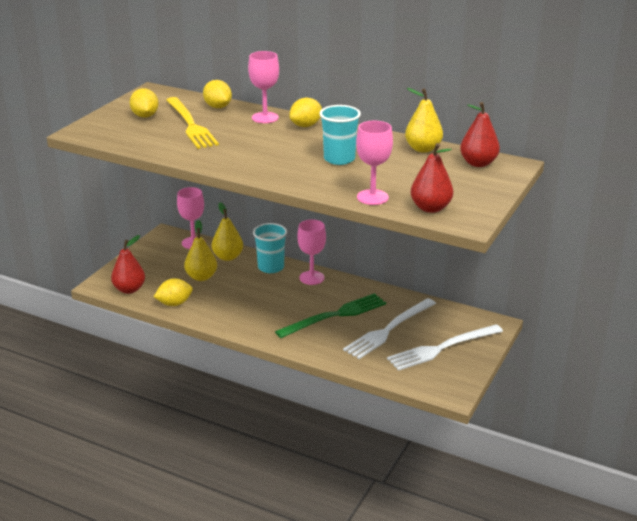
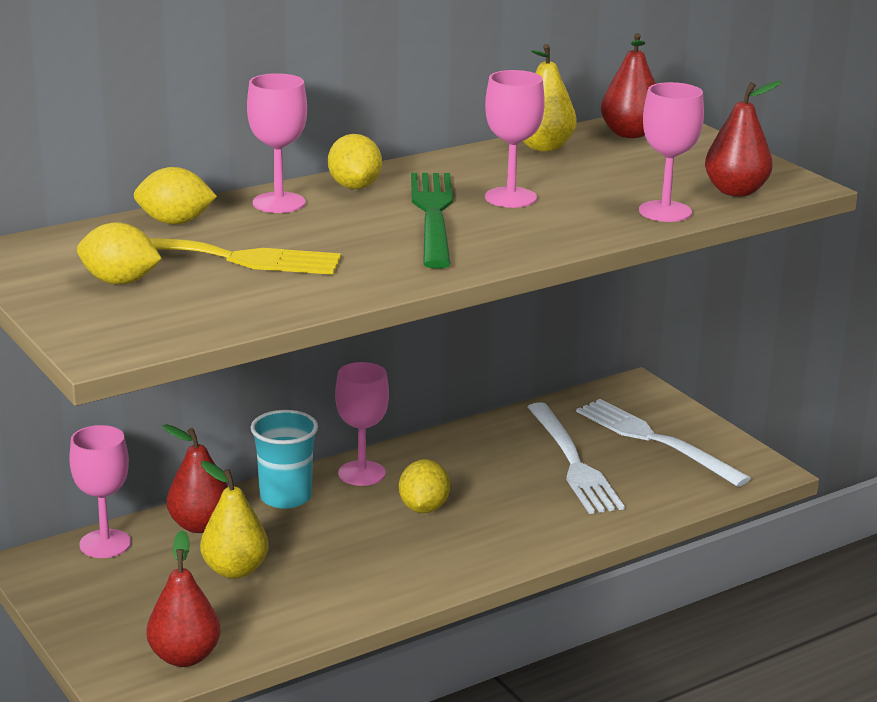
camera: 60 degrees left, 5 degrees down
(174, 303) = (291, 622): yellow lemon -> yellow lemon (423, 508)
(228, 257) = (200, 525): yellow pear -> red pear
(335, 315) = (491, 490): green fork -> green fork (433, 215)
(339, 159) = (510, 198): turquoise cup -> pink goblet
(442, 348) = (656, 441): white fork -> white fork turned 135 degrees clockwise

